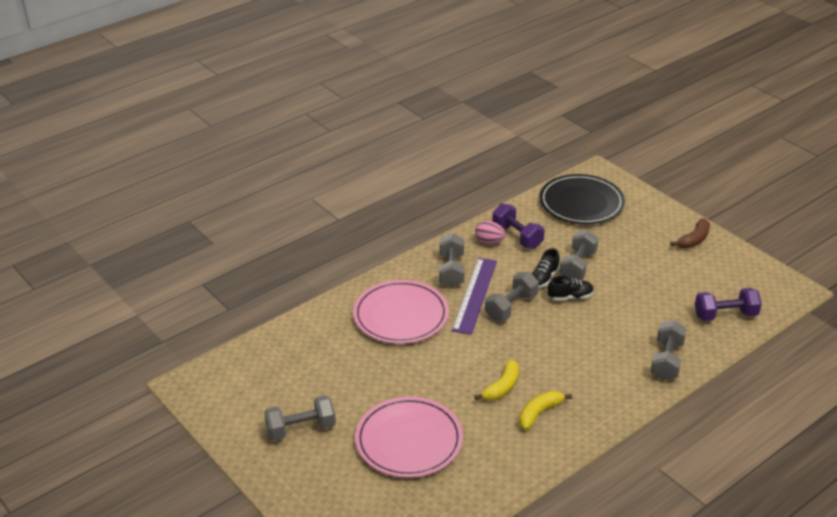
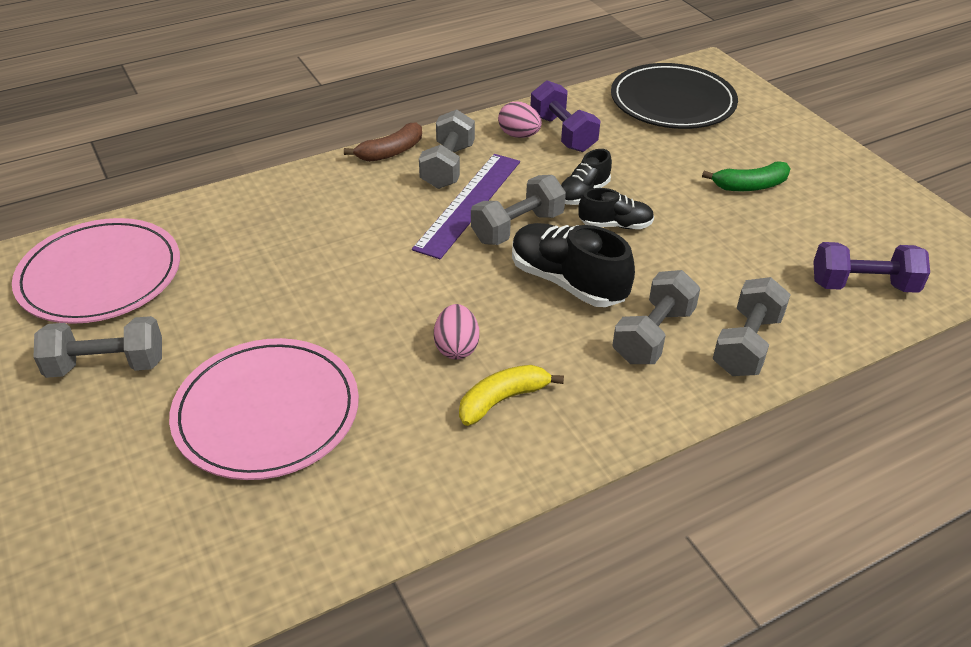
camera: 10 degrees right, 5 degrees up
(401, 315) = (345, 217): pink plate -> pink plate (100, 275)
(502, 387) = (456, 347): yellow banana -> pink egg
(553, 338) = (567, 282): none -> black shoe
(578, 266) = (641, 183): grey dumbbell -> grey dumbbell (653, 335)
(645, 258) = (750, 186): none -> green banana
(694, 240) = (833, 169): brown banana -> brown banana (390, 152)

